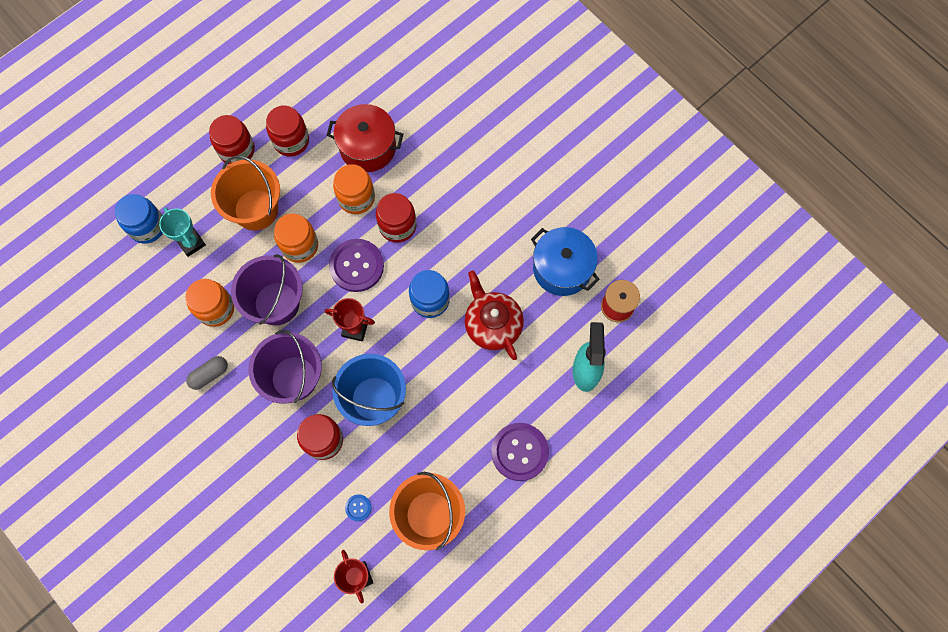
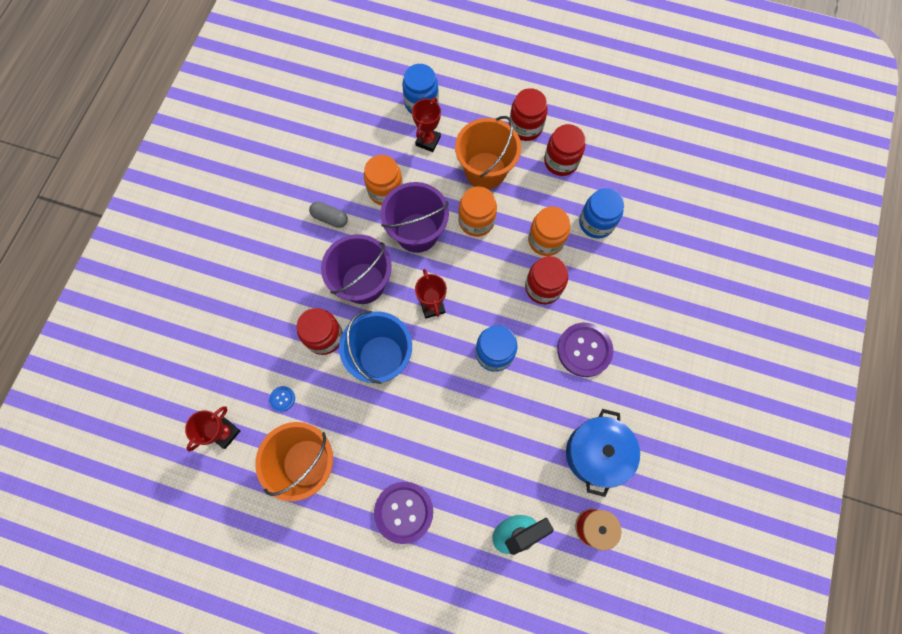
camera: 60 degrees right, 0 degrees up
(191, 243) = (428, 141): turquoise trophy -> red trophy
(356, 266) = (487, 275): purple button -> purple button (584, 350)
(368, 147) = (596, 223): red pot -> blue jar
(492, 324) = (505, 420): red teapot -> none

